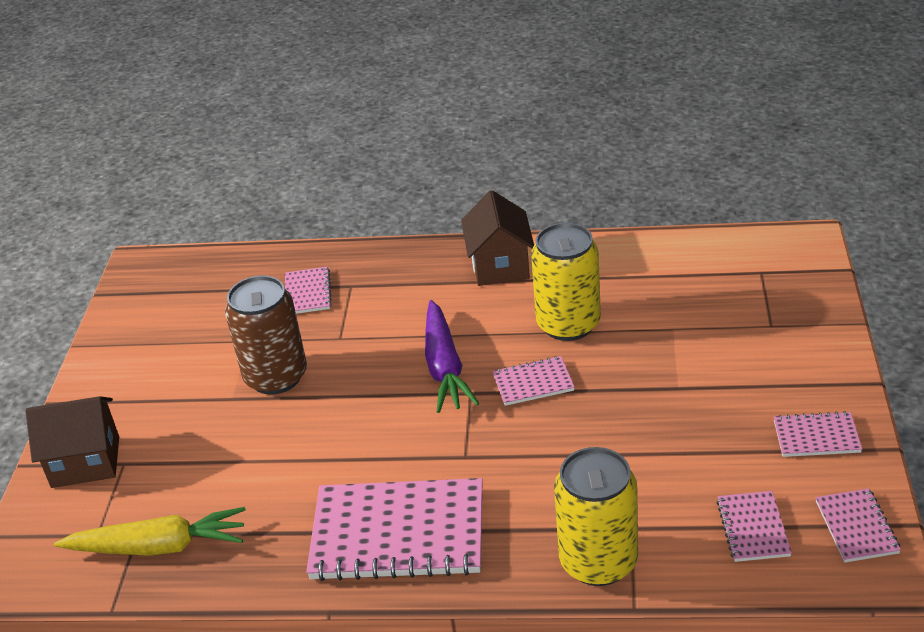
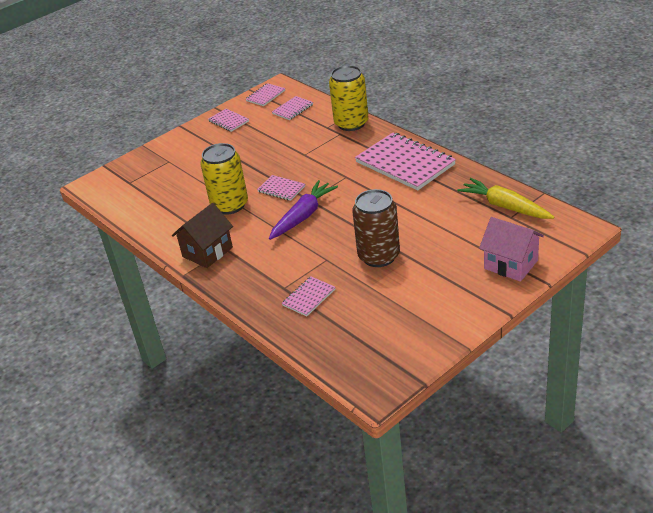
camera: 135 degrees left, 0 degrees up
(85, 462) = (511, 264): brown house -> pink house

